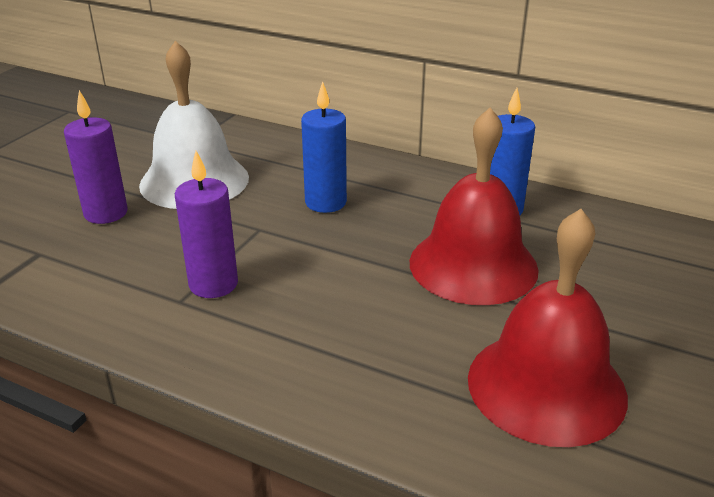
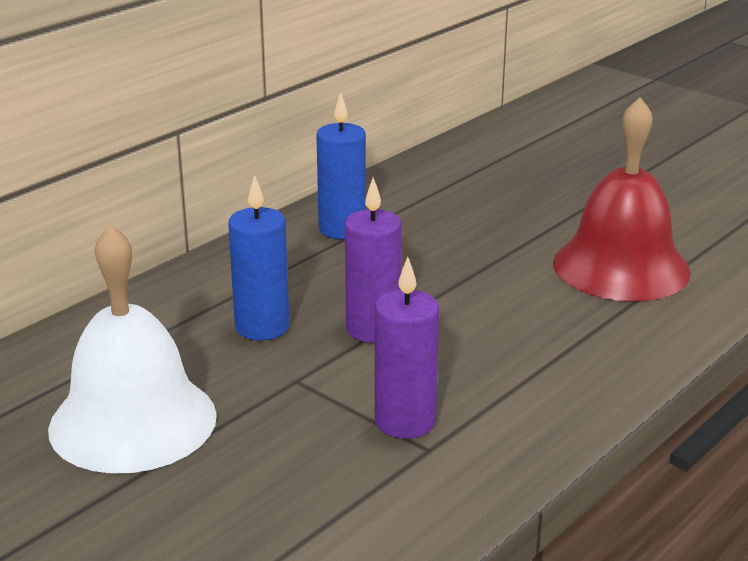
camera: 75 degrees left, 5 degrees down
(106, 213) = (177, 506): purple candle -> purple candle (373, 329)
(473, 265) = (436, 263): red bell -> none

